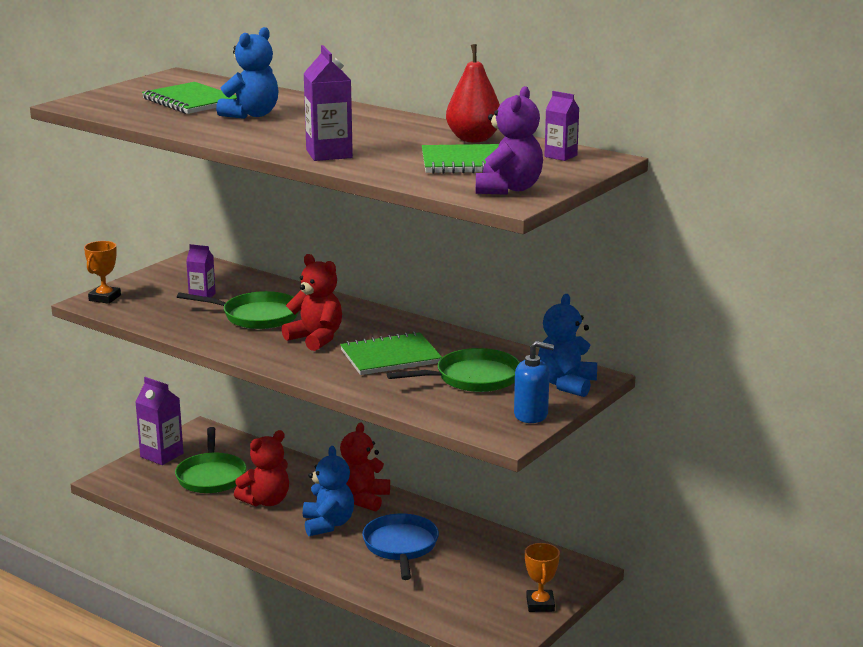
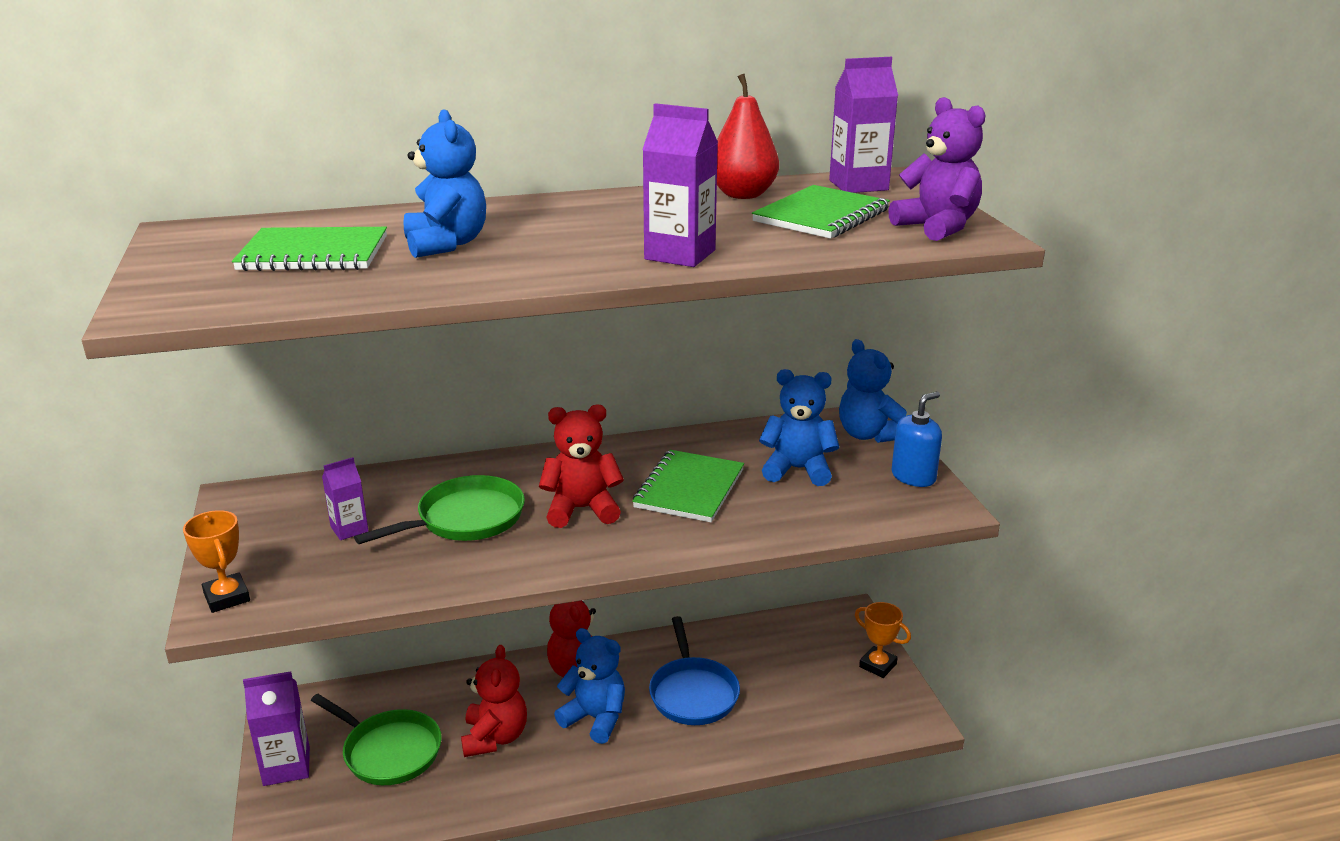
camera: 50 degrees left, 5 degrees up
(401, 546) = (692, 693): blue pan -> blue pan turned 135 degrees counterclockwise
(473, 378) = (797, 469): green pan -> blue teddy bear
(560, 156) = (858, 185): purple carton -> purple carton, size x1.64

